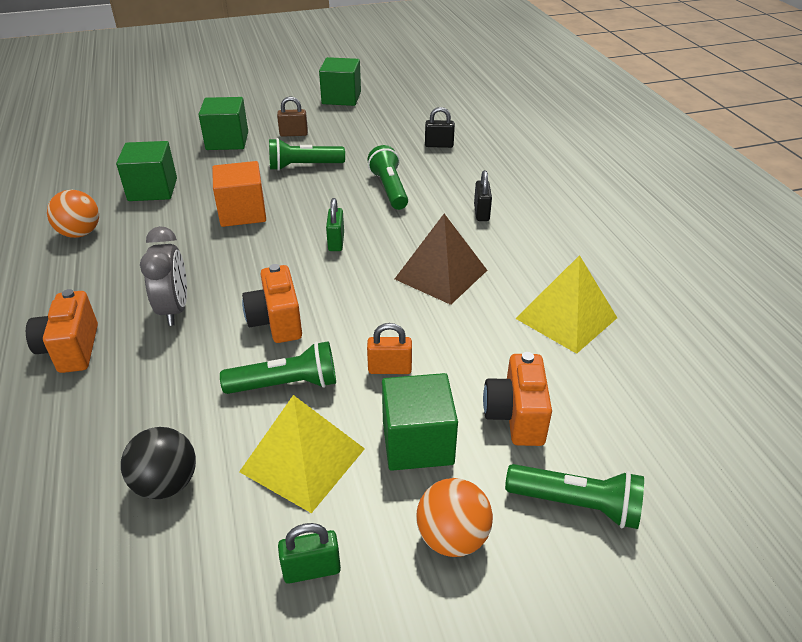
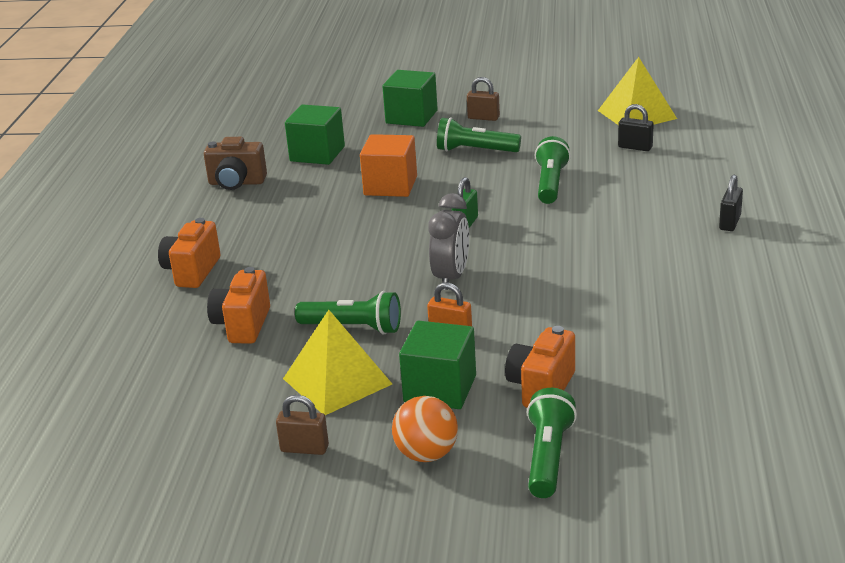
camera: 25 degrees right, 10 degrees down
(80, 233) = (236, 183): orange ball -> brown camera
(166, 483) = (224, 374): black ball -> none
(174, 309) = (289, 256): grey clock -> grey clock (451, 277)
(276, 322) = (371, 280): orange camera -> orange camera (242, 325)
(311, 569) = (304, 448): green padlock -> brown padlock
(341, 98) = (558, 86): green cube -> none
(441, 274) = (551, 267): brown pyramid -> none
(481, 213) = (634, 219): black padlock -> black padlock (729, 223)
(566, 318) = (652, 323): yellow pyramid -> yellow pyramid (637, 114)
(576, 504) = (548, 457): green flashlight -> green flashlight turned 120 degrees counterclockwise

